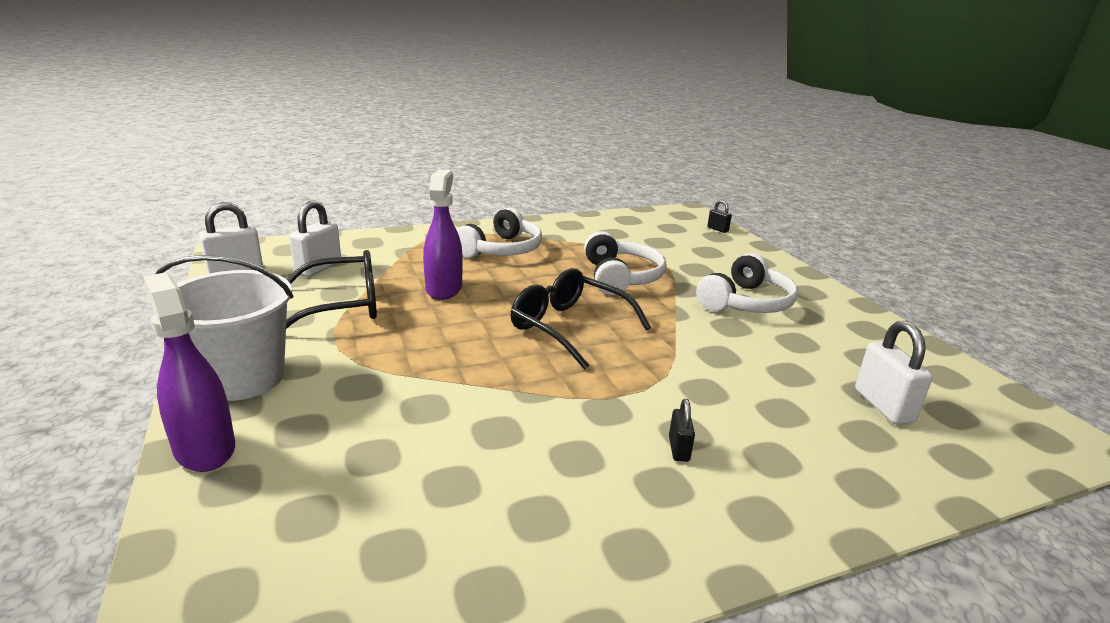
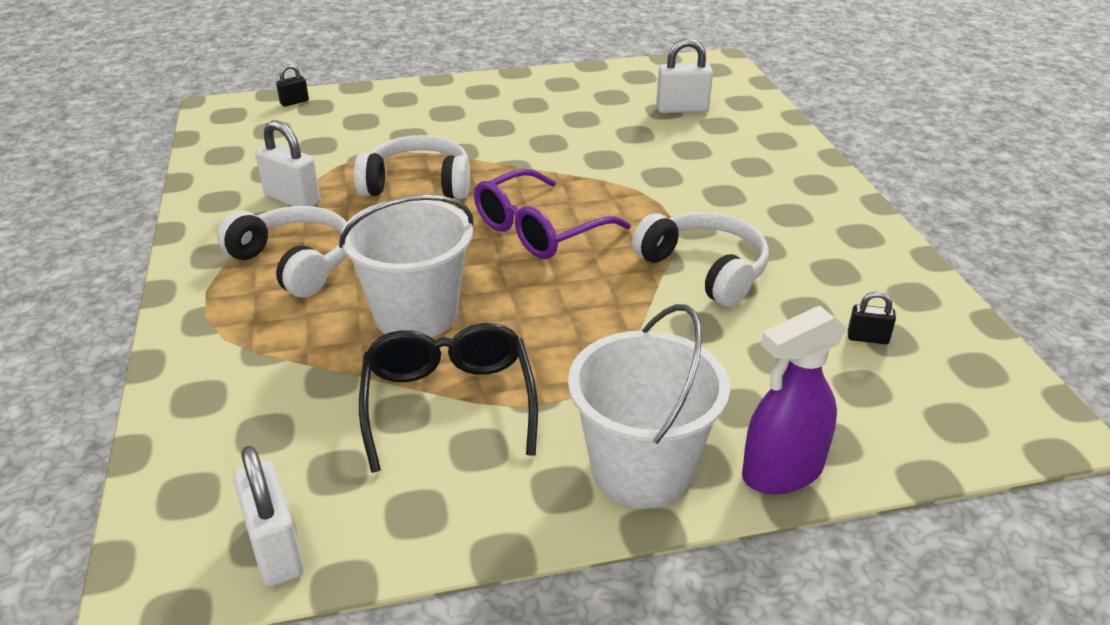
camera: 80 degrees left, 10 degrees up
(318, 268) = (299, 444): white padlock -> white padlock (292, 199)
(444, 289) = (416, 314): purple spray bottle -> white bucket
(568, 327) = (538, 230): black glasses -> purple glasses
(679, 449) = (746, 200): black padlock -> black padlock (867, 338)
(746, 302) = (500, 125): white headphones -> white headphones (704, 270)

